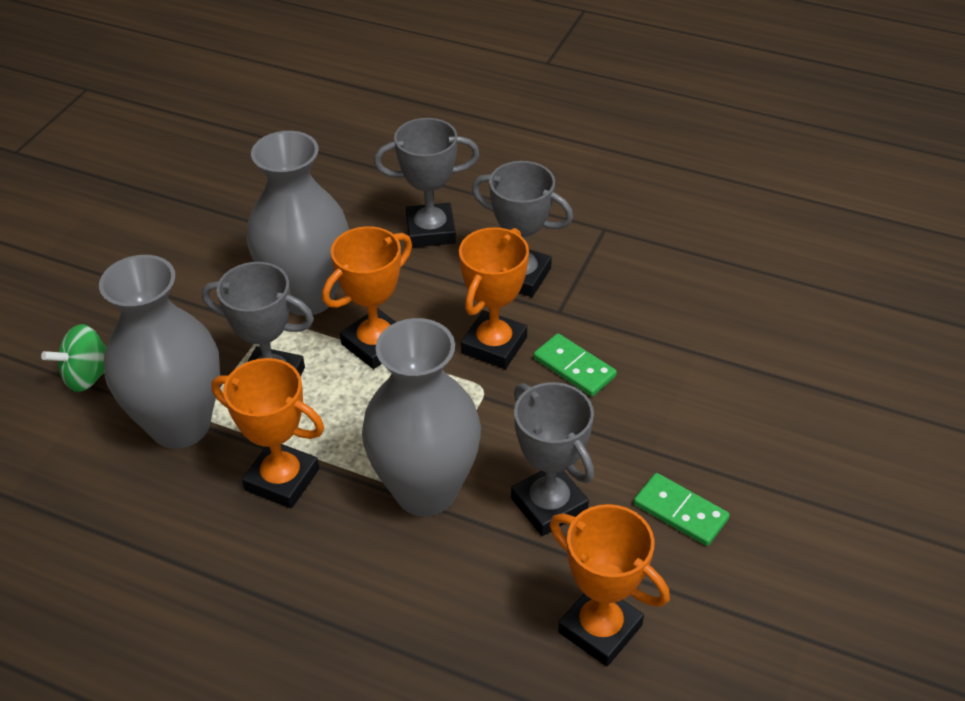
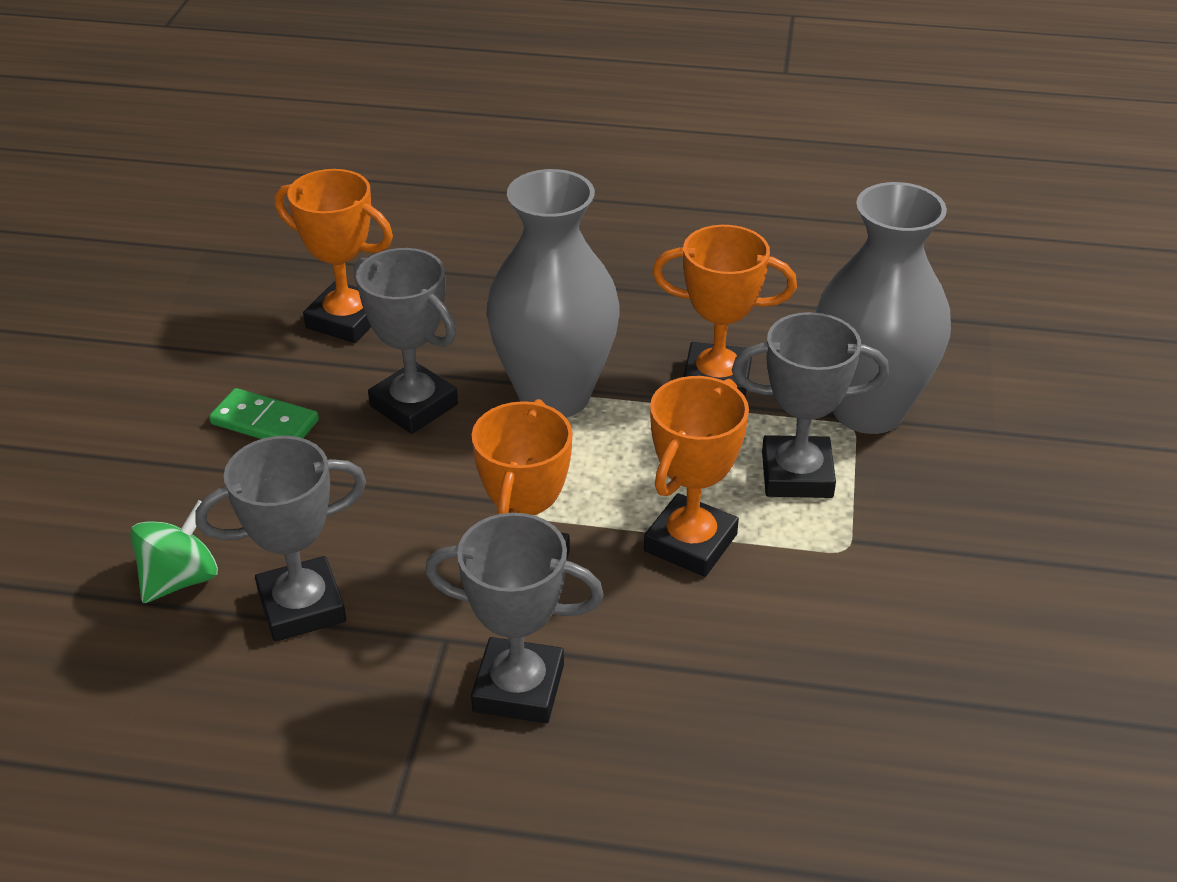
camera: 165 degrees right, 5 degrees down
(87, 376) = (1023, 441): green spinning top -> green spinning top (180, 579)
(308, 297) = (824, 592): grey vase -> none
(430, 231) = (695, 747): grey trophy -> grey trophy (302, 606)
(574, 367) = (408, 559): green domino -> none

